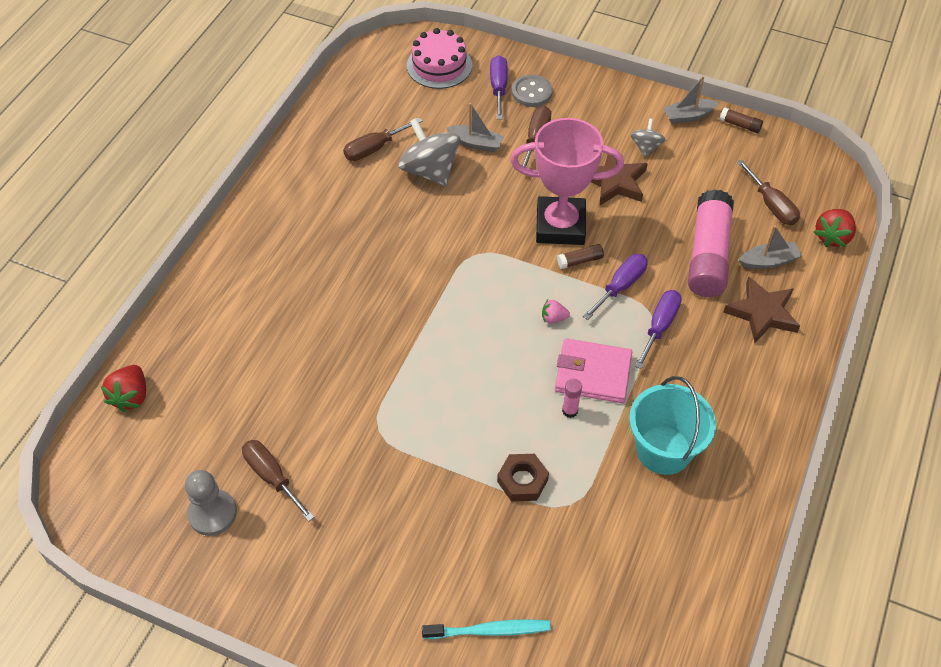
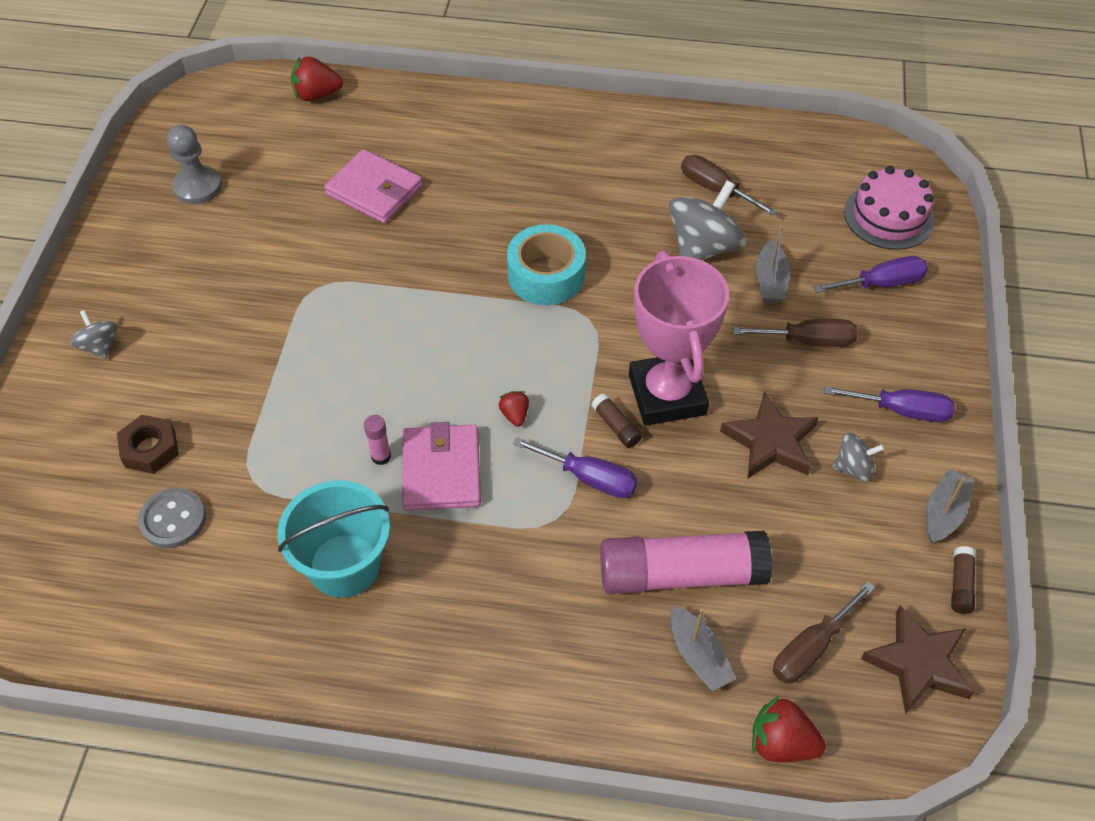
camera: 75 degrees right, 0 degrees up
(272, 477) = (245, 218): brown screwdriver -> none
(280, 370) = (374, 190): none -> pink wallet
(388, 616) = (99, 346): none -> grey spinning top
(423, 270) = (546, 275): none -> turquoise tape
(489, 630) = (89, 434): turquoise toothbrush -> none
(522, 481) = (276, 428): brown nut -> brown nut (150, 449)
(531, 92) = (892, 320): grey button -> grey button (173, 519)
(553, 318) = (515, 415): pink strawberry -> red strawberry
(659, 326) = (536, 533): purple screwdriver -> purple screwdriver (901, 411)
(688, 116) = (943, 512): grey boat -> grey boat turned 60 degrees clockwise
(762, 313) = (598, 657): brown star -> brown star (918, 663)

